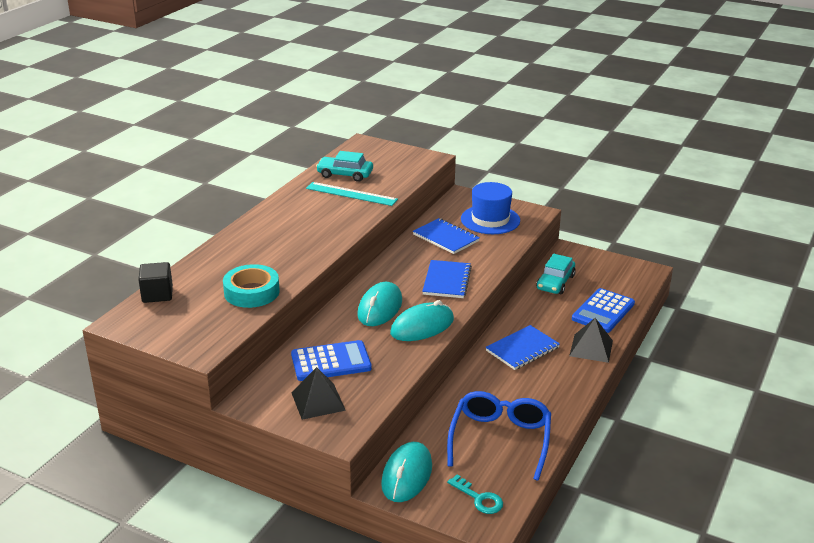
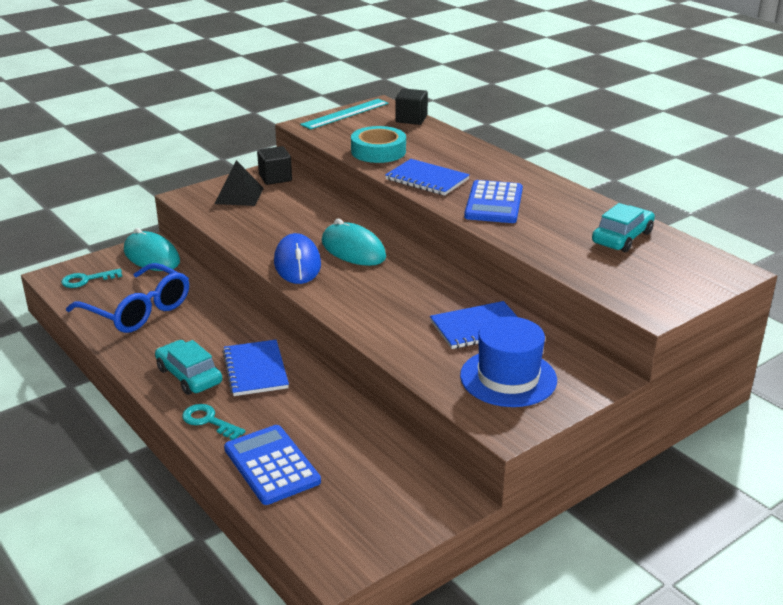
camera: 115 degrees right, 0 degrees up
(262, 393) = (275, 178): none -> black cube
(331, 362) = (287, 210): blue calculator -> blue calculator (494, 203)
(351, 194) = (560, 231): turquoise ruler -> turquoise ruler (345, 114)
(422, 326) = (297, 264): turquoise mouse -> blue mouse
(447, 281) = (372, 300): blue notebook -> blue notebook (427, 179)
(555, 282) = (374, 450): turquoise car -> turquoise car (189, 376)
(591, 348) = (209, 421): black pyramid -> turquoise key

